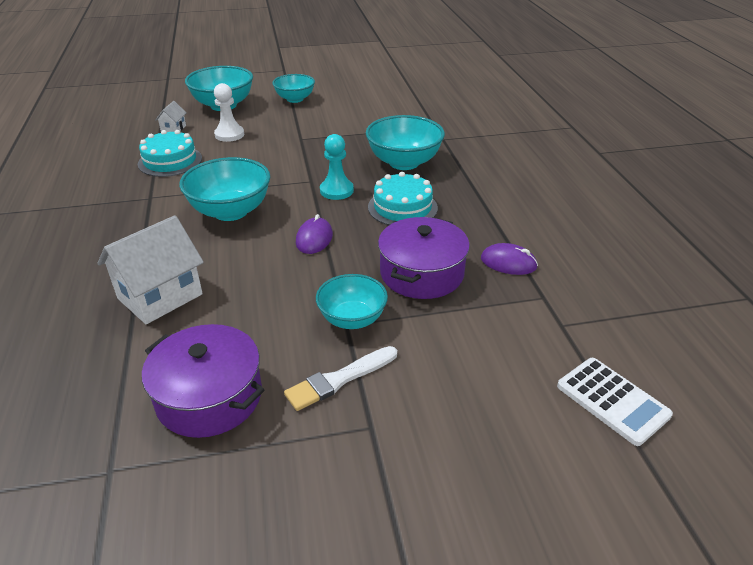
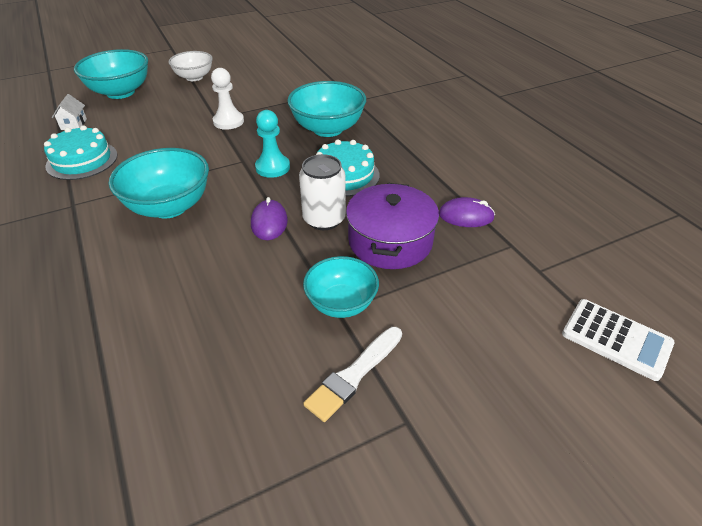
camera: 15 degrees left, 5 degrees up
(160, 296) = (123, 318): white house -> none
(209, 397) = (222, 427): purple pot -> none
(229, 135) = (138, 123): white pawn -> white pawn (228, 121)
(295, 99) = (194, 77): turquoise bowl -> white bowl
(366, 244) = (324, 219): none -> white can

